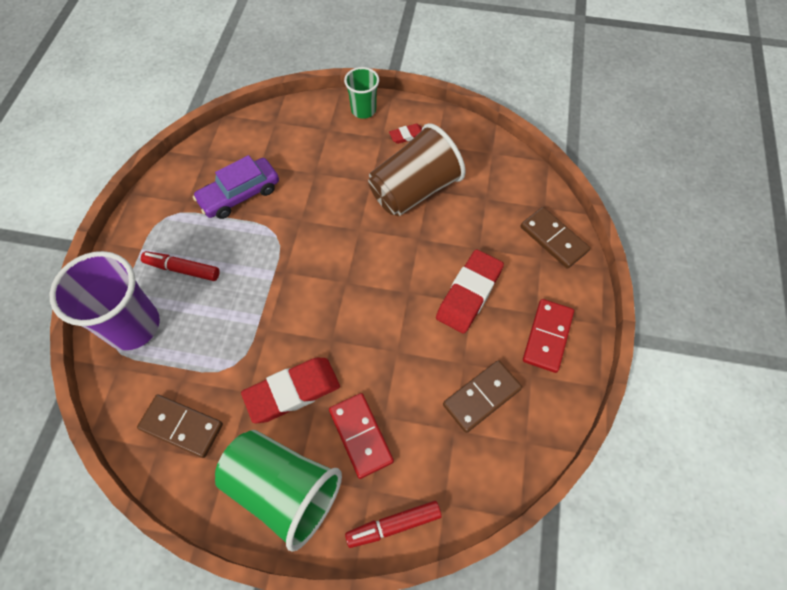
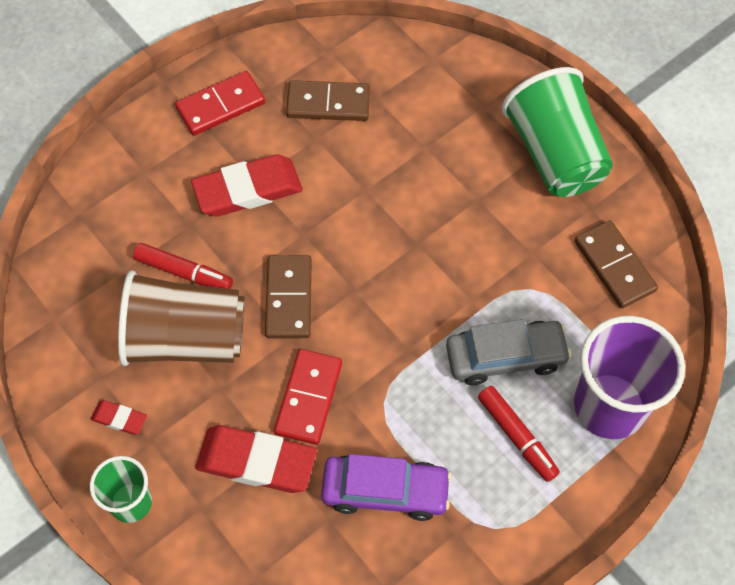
camera: 140 degrees left, 0 degrees up
(220, 309) = (505, 357): none -> grey car
(292, 391) = (490, 224): red eraser -> red eraser (256, 462)
(360, 436) = (458, 147): red domino -> red domino (309, 398)
(393, 525) = (484, 73): red marker -> red marker (184, 272)
(553, 239) = (110, 179): brown domino -> brown domino (289, 298)

